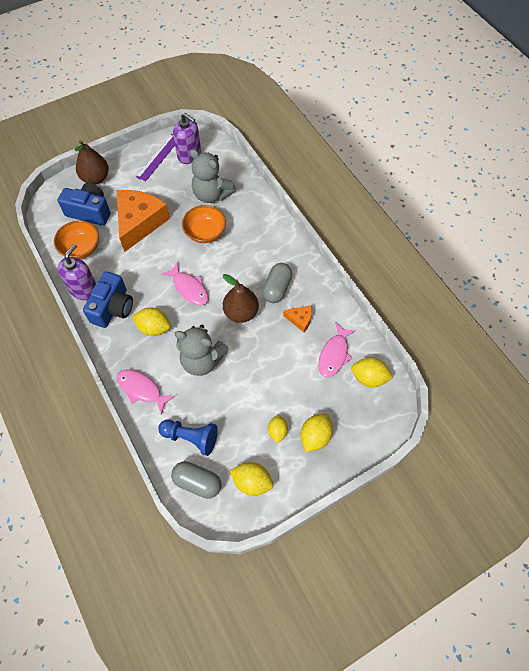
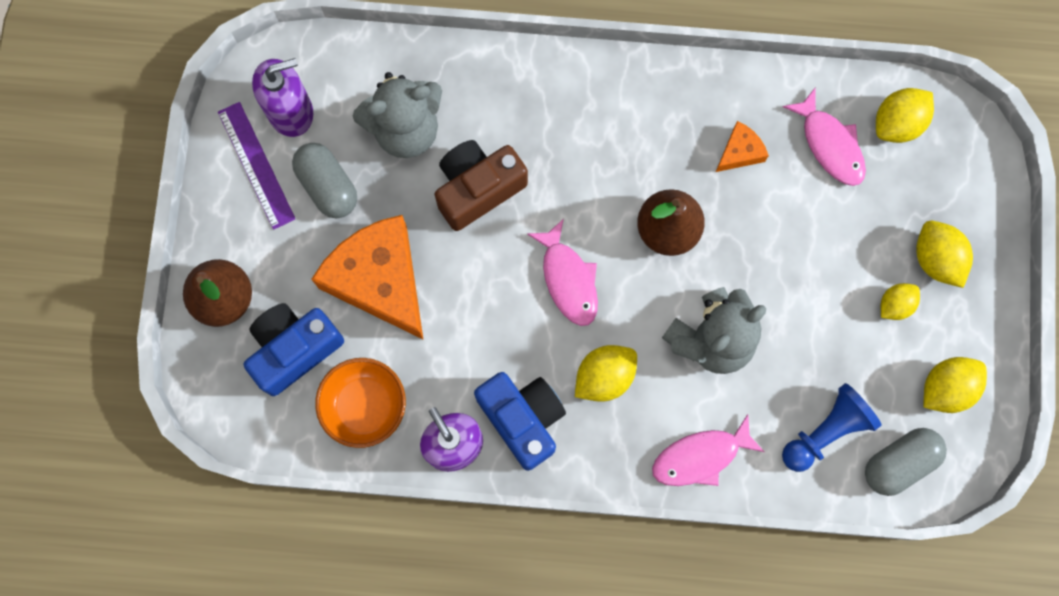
camera: 55 degrees left, 15 degrees up
(189, 288) = (568, 279): pink fish -> pink fish turned 75 degrees clockwise
(205, 233) = (477, 188): orange bowl -> brown camera
(277, 288) = (661, 148): grey capsule -> grey capsule (328, 186)
(277, 431) = (895, 305): yellow lemon -> yellow lemon turned 75 degrees counterclockwise

